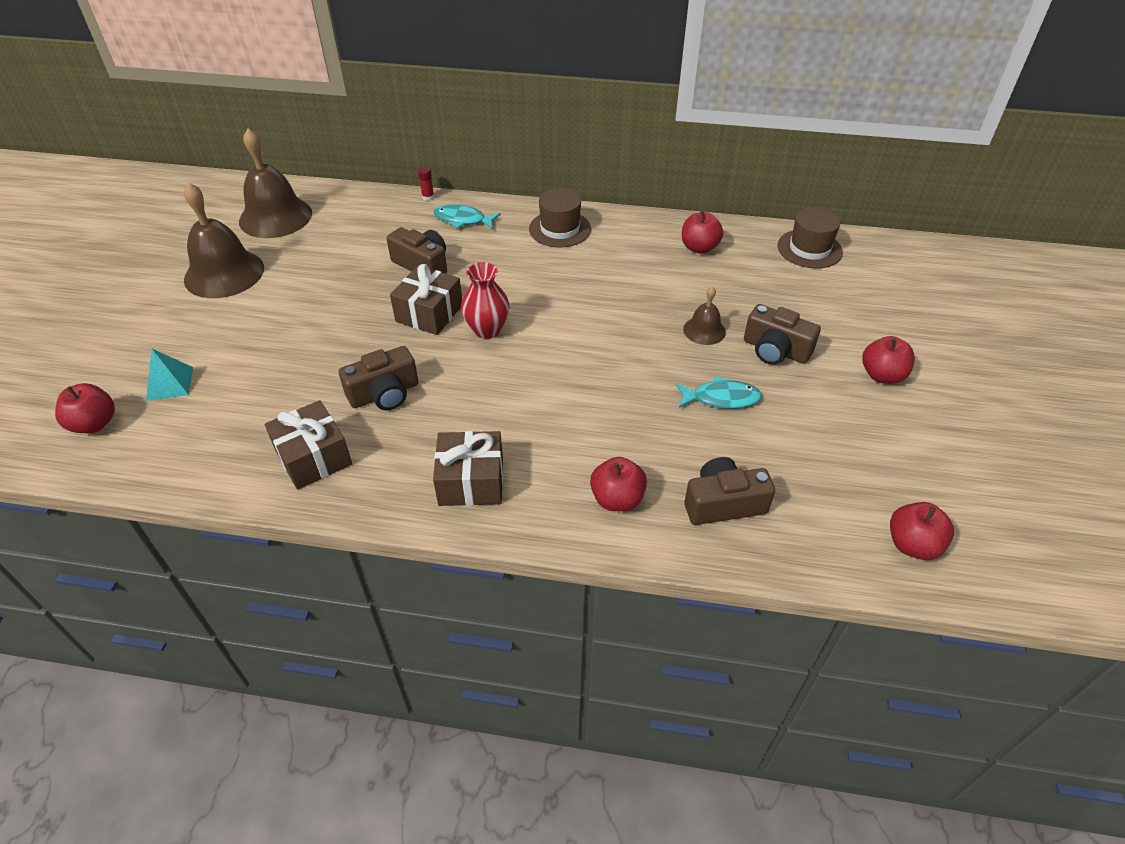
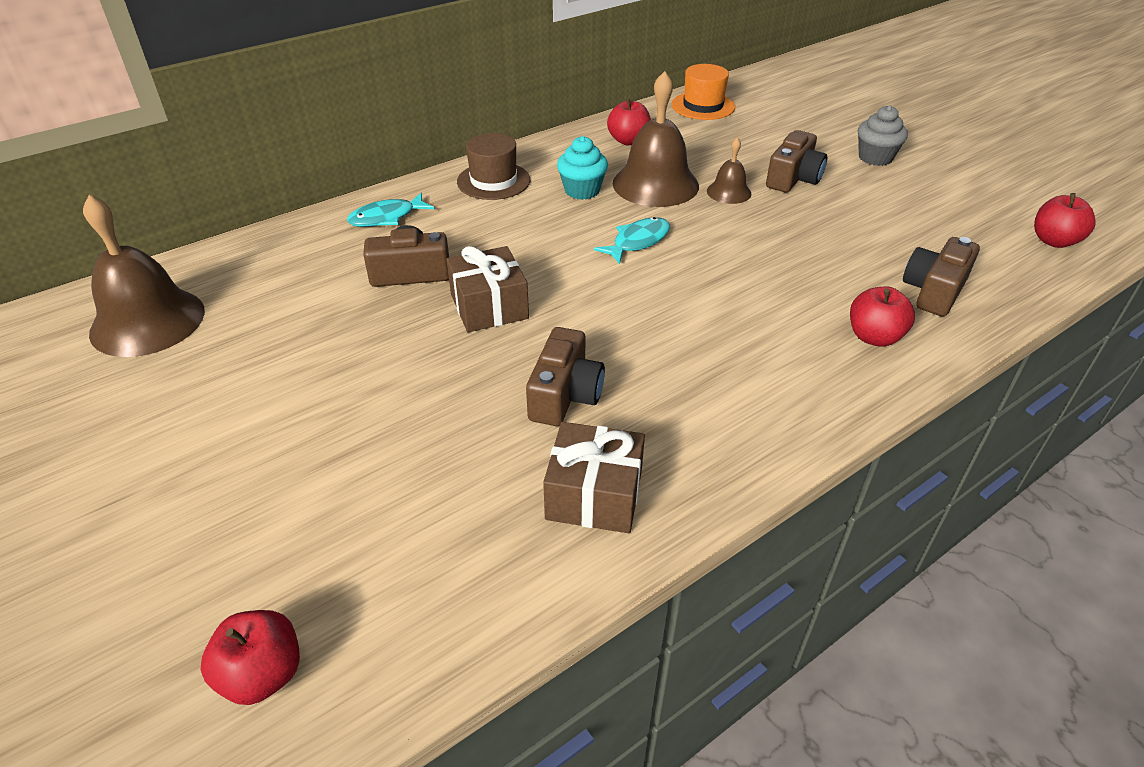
camera: 45 degrees left, 5 degrees down
(170, 383) = (297, 556): turquoise pyramid -> none
(224, 273) = (172, 409): brown bell -> brown bell (655, 184)
(428, 197) = (314, 217): red glue stick -> none
(471, 481) = (759, 405): brown gift -> none
(487, 330) = (566, 287): red vase -> none
(603, 268) = (582, 190): none -> turquoise cupcake
(721, 398) = (816, 228): turquoise fish -> turquoise fish (638, 241)
(775, 350) = (793, 178): brown camera -> brown camera turned 45 degrees counterclockwise
(809, 249) = (703, 106): brown hat -> orange hat
(882, 375) = (875, 158): red apple -> grey cupcake

